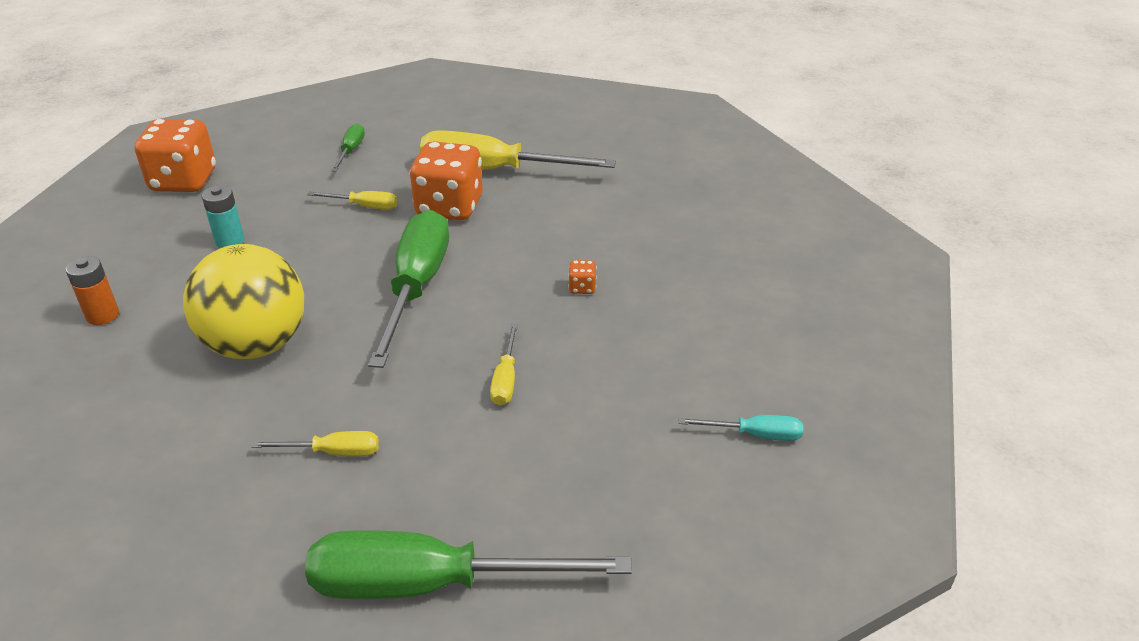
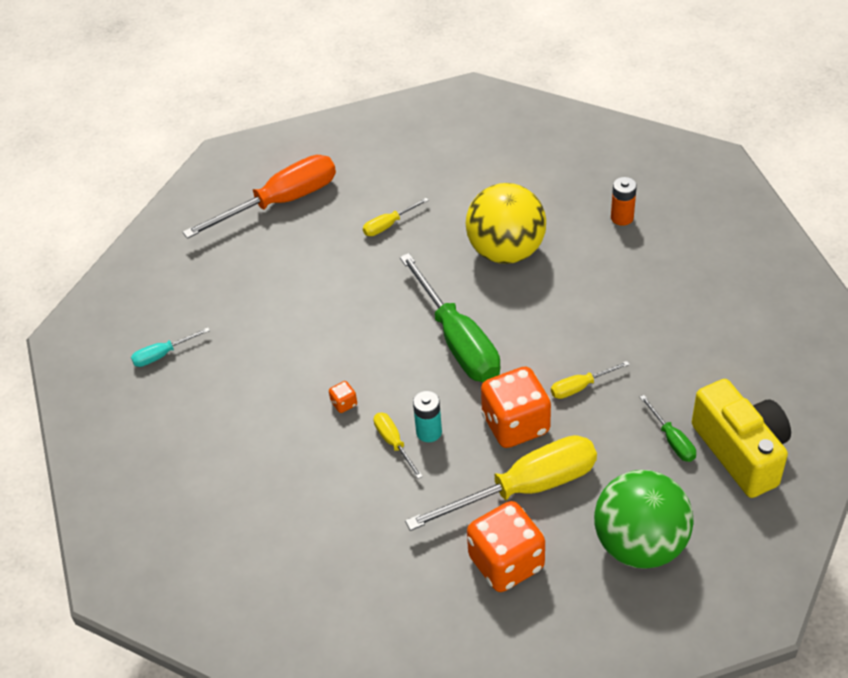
camera: 150 degrees right, 10 degrees up
(183, 181) = (748, 331): orange dice -> orange dice (506, 563)
(230, 241) = (630, 303): turquoise battery -> turquoise battery (429, 432)
(318, 127) = (741, 451): none -> yellow camera
(431, 584) = (281, 202): green screwdriver -> orange screwdriver
(455, 117) = (640, 544): none -> green ball
(505, 379) = (335, 310): yellow screwdriver -> yellow screwdriver (394, 443)

